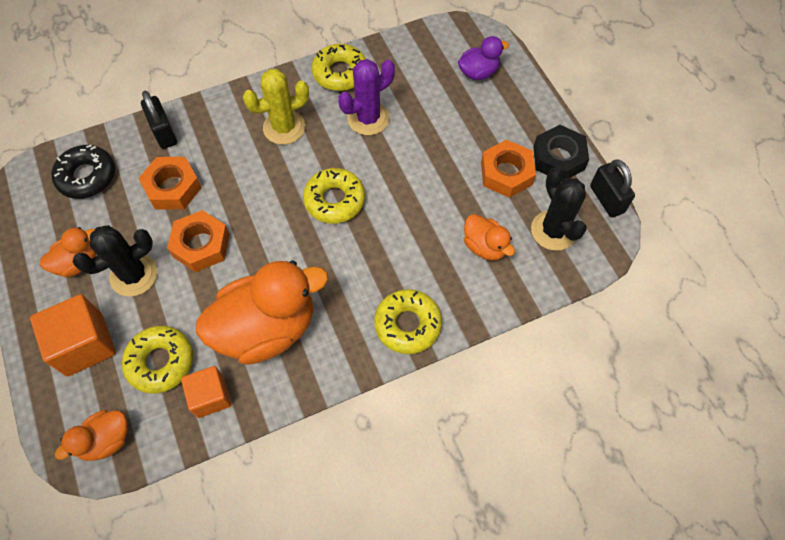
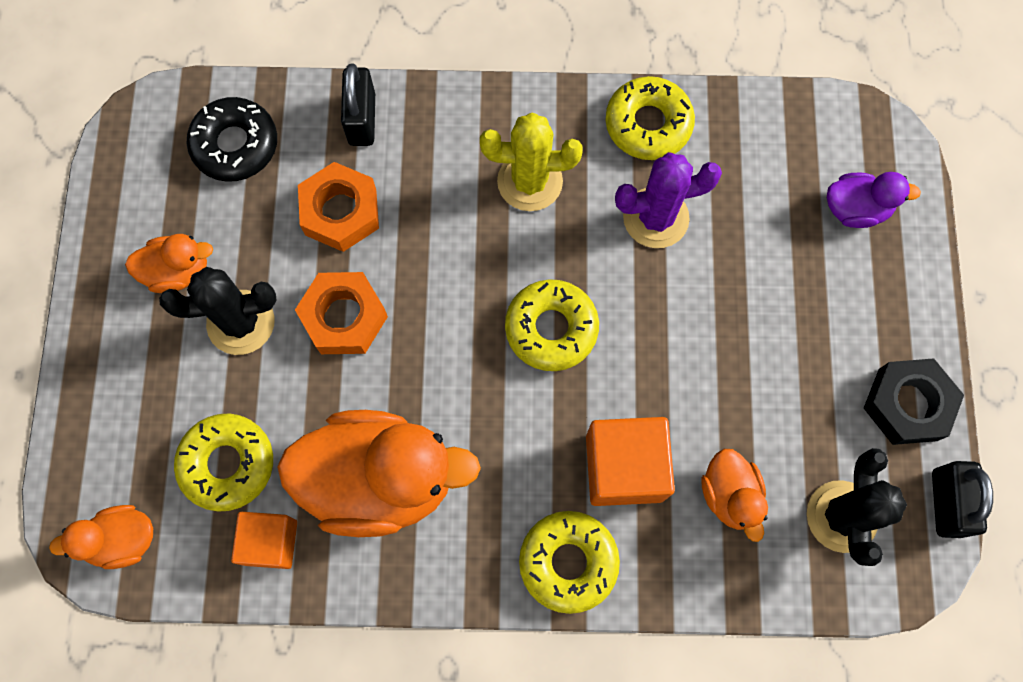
camera: 25 degrees right, 10 degrees up
(85, 344) = (144, 395): orange cube -> orange cube (624, 468)
(506, 173) = (817, 395): orange nut -> none

